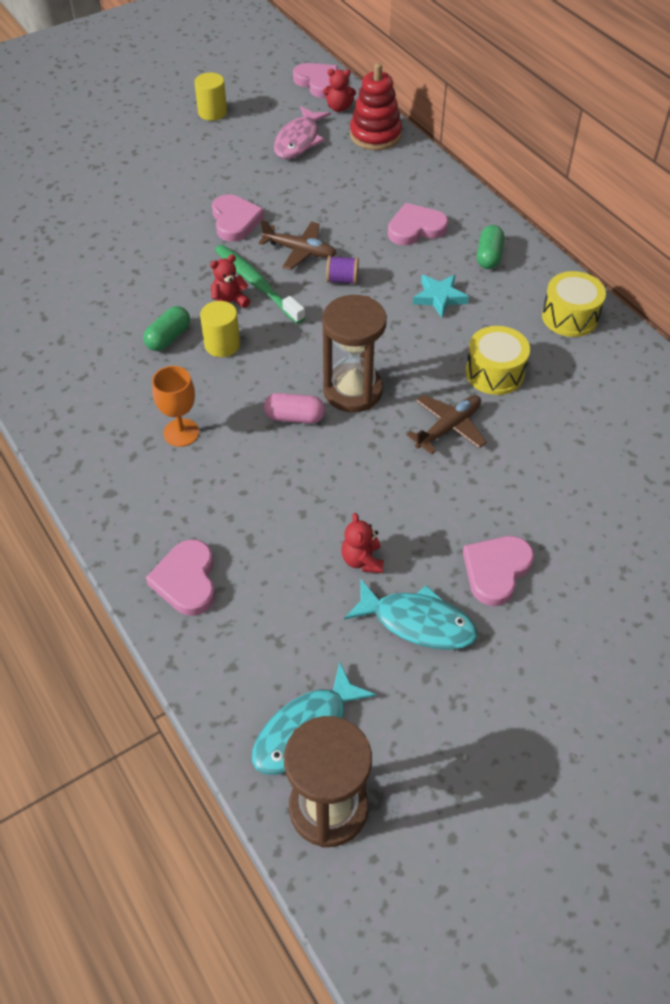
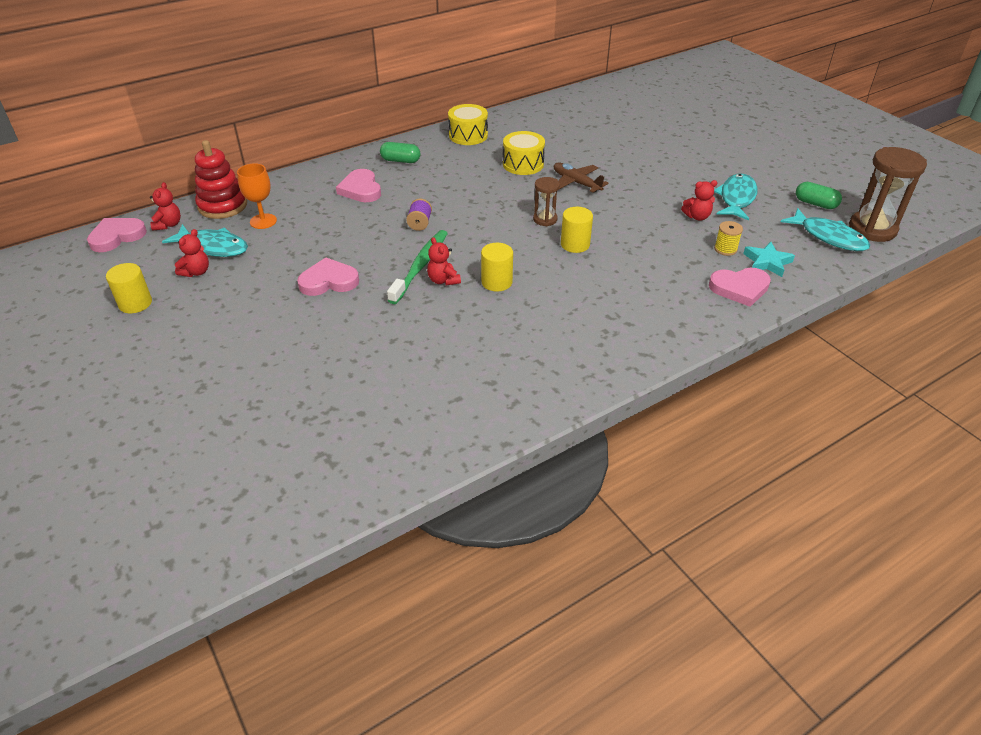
camera: 90 degrees left, 10 degrees down
(168, 337) = (488, 313): green capsule -> green capsule (815, 204)
(181, 432) = (599, 299): orange goblet -> orange goblet (263, 221)
(257, 137) = (196, 272): none -> red teddy bear
(257, 284) = (420, 266): green toothbrush -> green toothbrush turned 150 degrees clockwise
(278, 581) = (725, 249): none -> yellow spool
(294, 417) = (575, 244): pink capsule -> yellow cylinder
(299, 141) = (213, 247): pink fish -> turquoise fish
(300, 251) = (379, 244): brown plane -> none
(352, 391) = (545, 219): brown hourglass -> brown hourglass, size x0.54
(439, 298) = (445, 182): turquoise star -> turquoise star (767, 262)
(496, 570) = (689, 171): pink heart -> none

